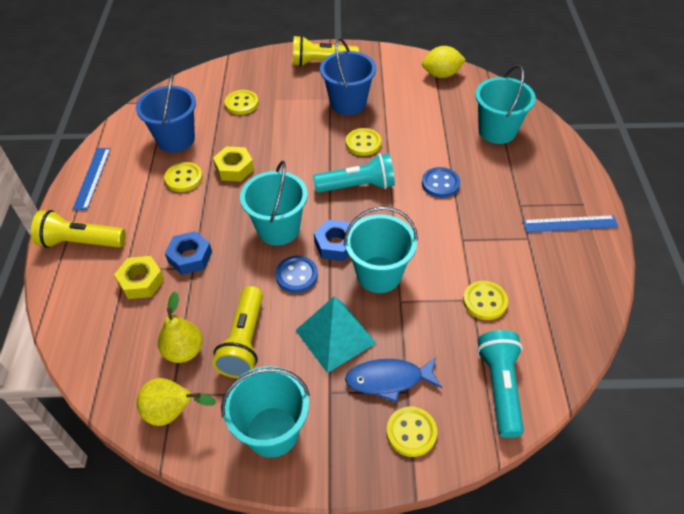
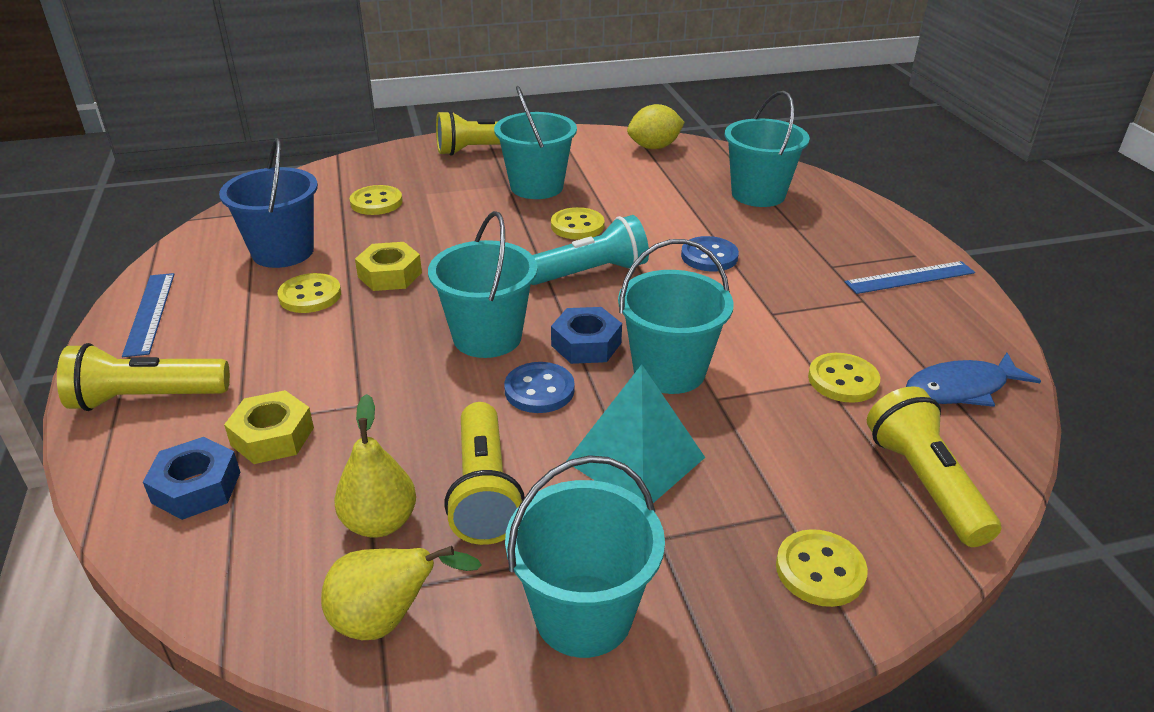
camera: 15 degrees left, 15 degrees down
(190, 257) = (351, 391): blue nut -> blue nut (196, 487)
(348, 103) = (536, 187): blue bucket -> turquoise bucket
(389, 380) = (748, 503): blue fish -> blue fish (961, 388)
(500, 387) = (924, 483): turquoise flashlight -> yellow flashlight

